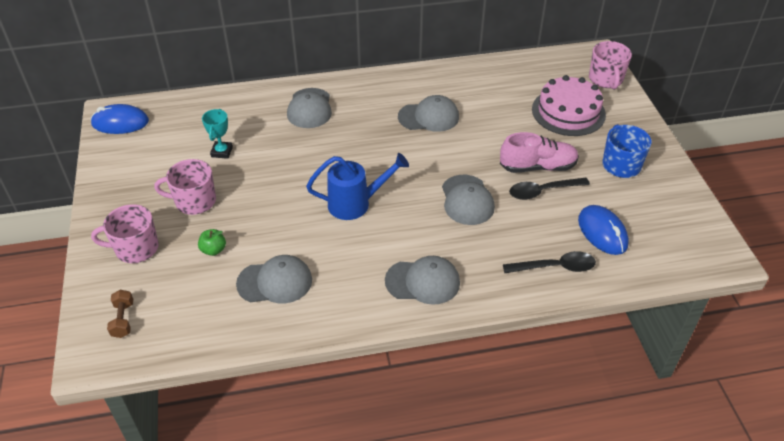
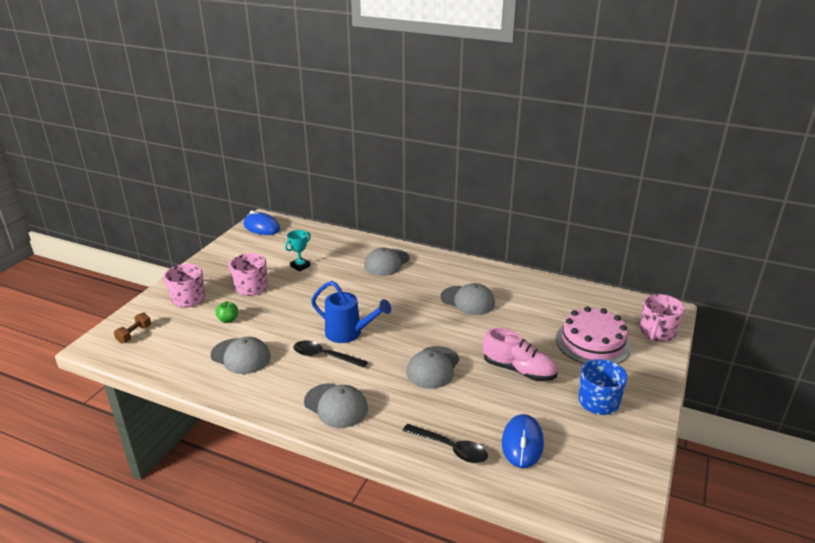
camera: 35 degrees right, 15 degrees down
(543, 191) = (503, 389): black spoon -> black spoon (324, 356)

